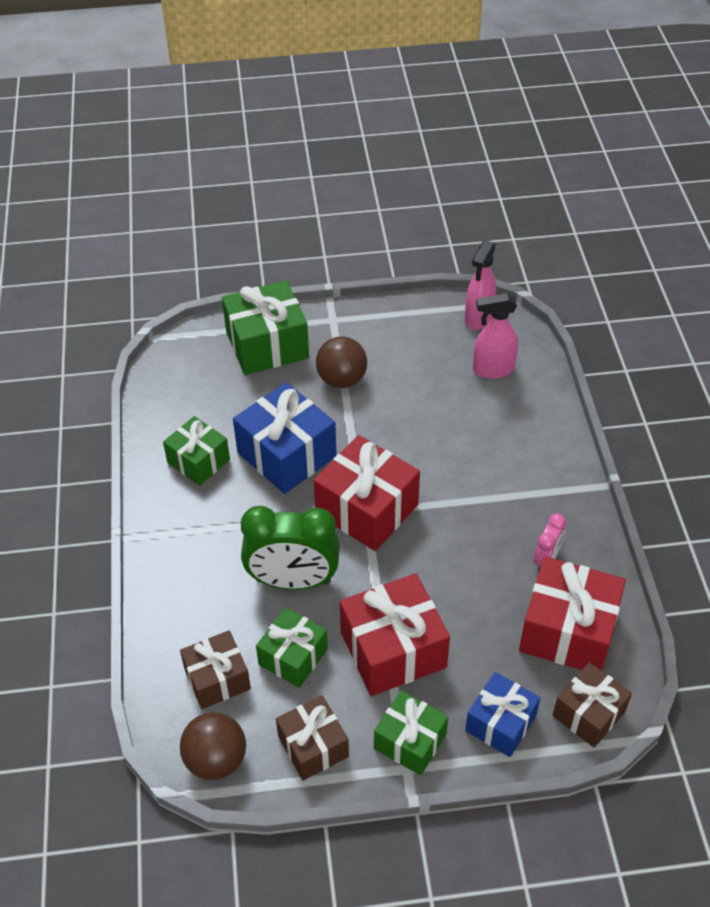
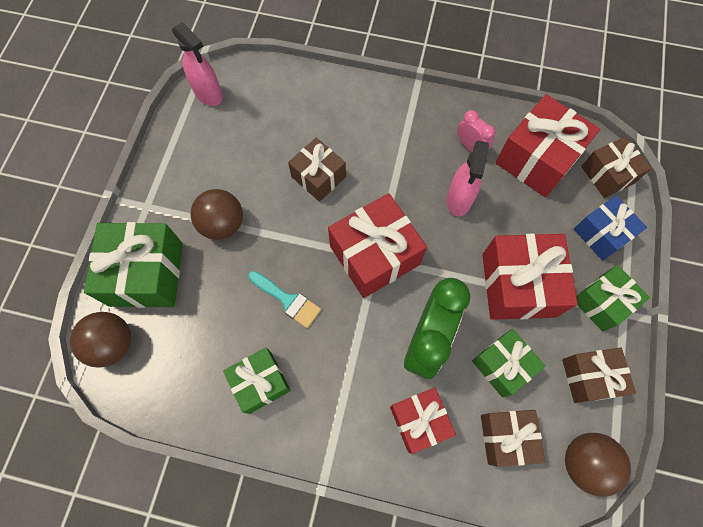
camera: 70 degrees left, 20 degrees up
(194, 348) = (113, 344): none -> brown ball
(207, 597) = (419, 421): none -> red gift
(286, 454) = (287, 300): blue gift -> turquoise brush
(432, 435) = (318, 177): none -> brown gift
(492, 369) = (270, 107): pink spray bottle -> pink spray bottle (459, 200)

